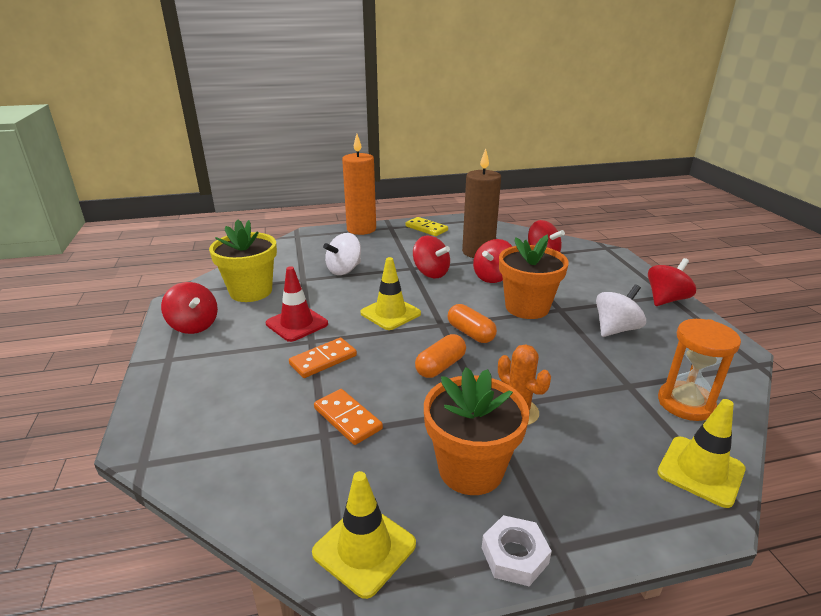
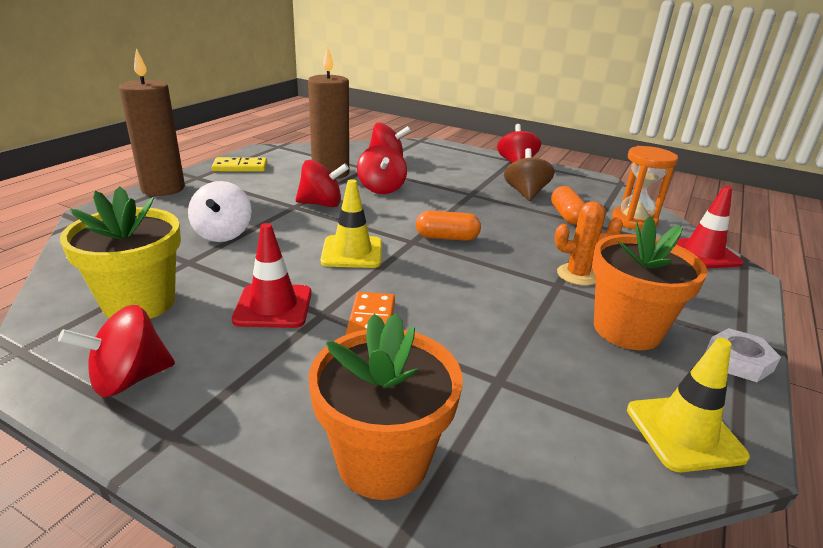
camera: 50 degrees left, 0 degrees up
(194, 326) = (129, 379): red spinning top -> red spinning top turned 150 degrees clockwise
(347, 419) = (490, 355): orange domino -> none
(361, 229) = (163, 188): orange candle -> brown candle
(440, 366) = (474, 273): orange capsule -> orange capsule (566, 216)
(527, 307) = (448, 201): orange flower pot -> orange flower pot (383, 460)
(615, 329) = (525, 193): white spinning top -> brown spinning top
(700, 471) = (703, 253): yellow traffic cone -> red traffic cone

